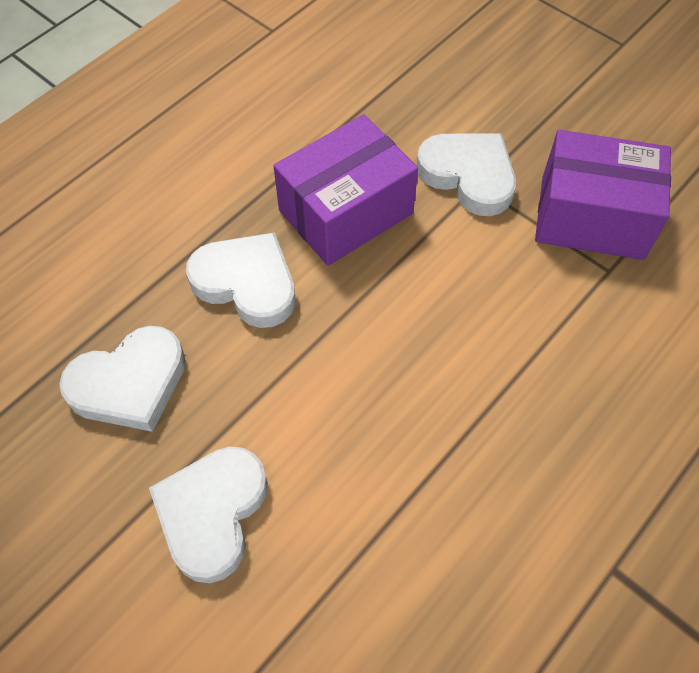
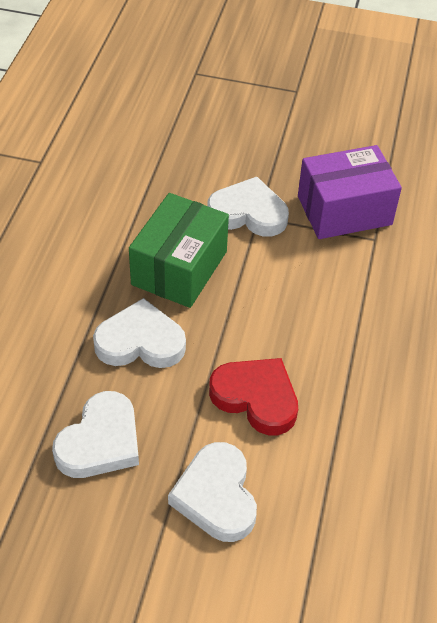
camera: 30 degrees left, 10 degrees down
(334, 412) = (256, 398): none -> red heart
(345, 212) = (179, 268): purple box -> green box

